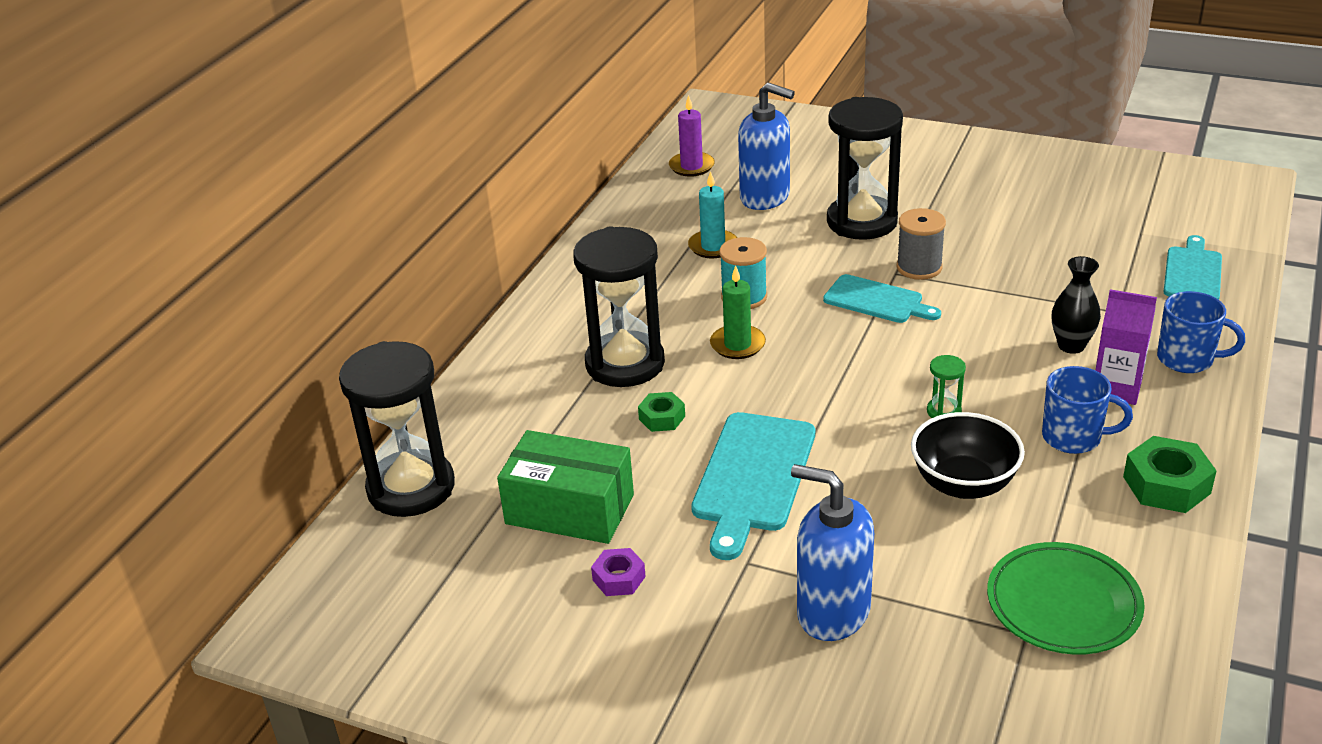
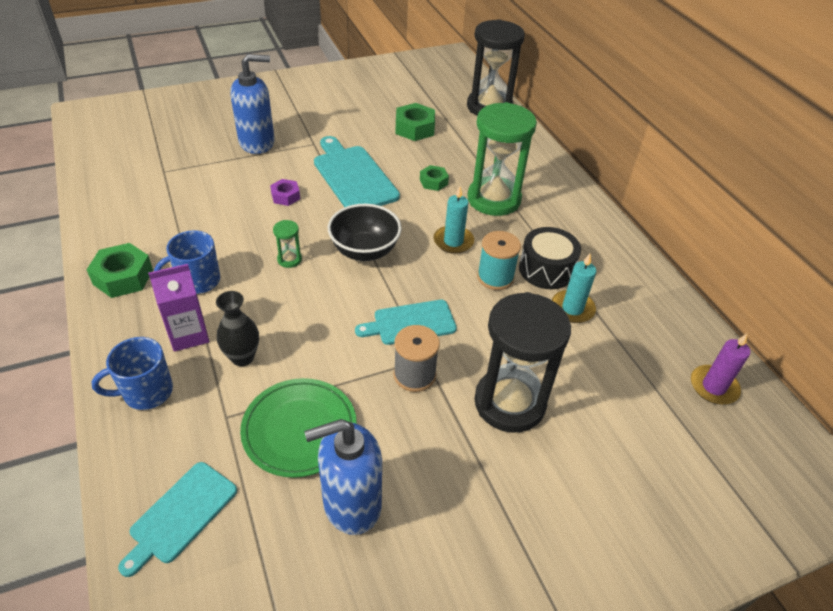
camera: 130 degrees right, 10 degrees up
(569, 509) = (414, 128): green box -> green nut
(619, 578) = (359, 116): purple nut -> purple nut (285, 196)
(625, 364) = (494, 199): black hourglass -> green hourglass
(685, 281) = (546, 269): none -> black drum
(737, 345) = (453, 241): green candle -> turquoise candle
(765, 197) = (612, 385): blue soap dispenser -> blue soap dispenser (351, 503)
(963, 484) = (243, 222): black bowl -> black bowl (365, 251)
(1063, 604) = (152, 189): green plate -> green plate (299, 430)
(1192, 272) = (181, 515): turquoise cutting board -> turquoise cutting board turned 60 degrees clockwise

